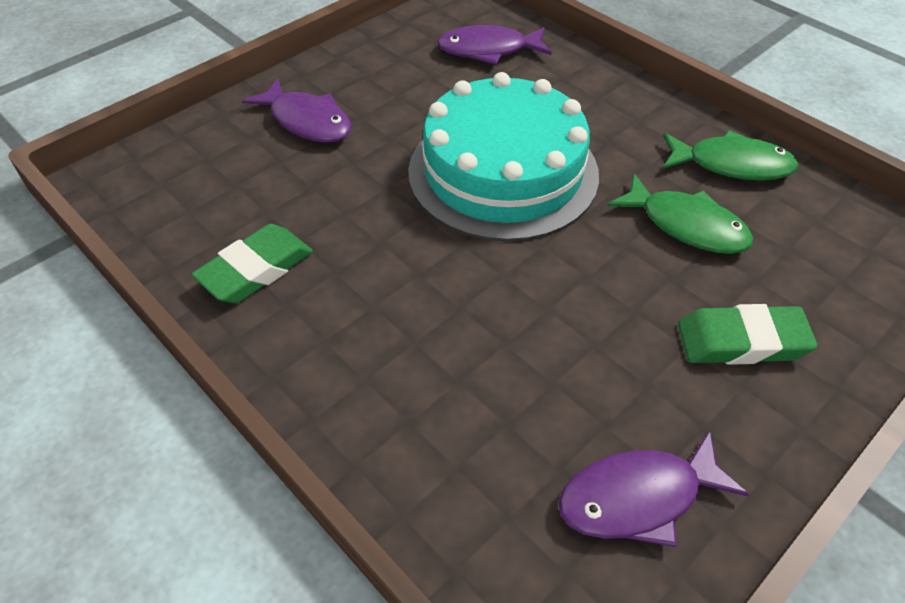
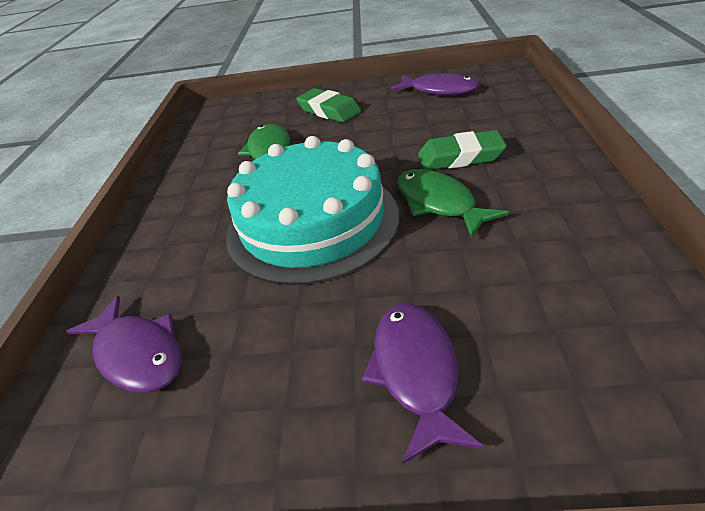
camera: 130 degrees left, 10 degrees down
(256, 270) = (569, 236): green eraser -> green eraser (460, 157)
(731, 164) = (193, 168): green fish -> green fish (439, 203)

